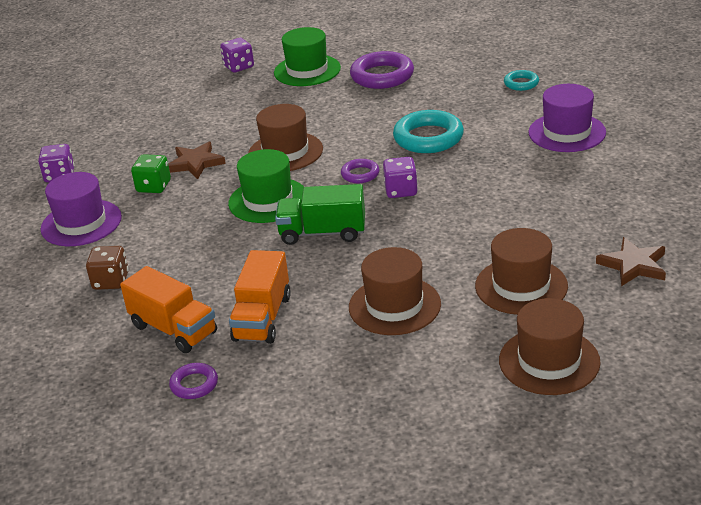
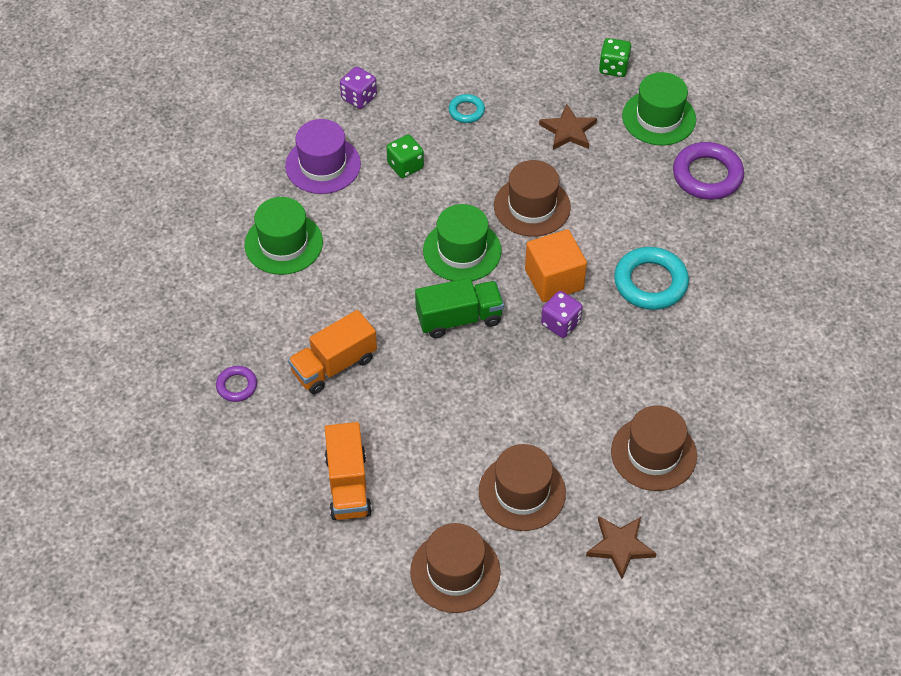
camera: 40 degrees right, 20 degrees up
(111, 281) = (283, 243): brown dice -> green hat
(173, 329) = (274, 325): orange truck -> orange truck (348, 485)
(195, 163) = (458, 164): brown star -> brown star (568, 131)
(239, 67) = (613, 67): purple dice -> green dice
(323, 233) = (459, 318): green truck -> green truck turned 120 degrees clockwise
(360, 174) = (554, 279): purple ring -> orange cube
(394, 306) = (423, 432): brown hat -> brown hat (653, 453)
(521, 83) = (803, 281): turquoise ring -> turquoise ring (466, 111)
(567, 132) = (760, 371): purple hat -> none

